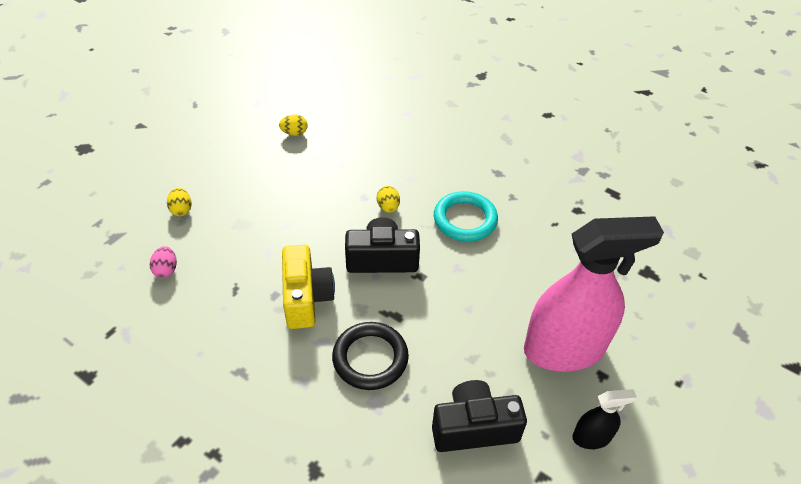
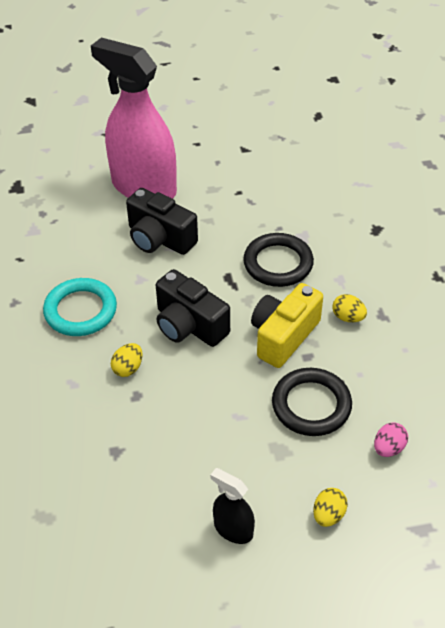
camera: 135 degrees left, 0 degrees up
(243, 263) = (311, 405): none -> black ring
(294, 133) = (115, 539): yellow egg -> yellow egg (348, 317)
(474, 428) = (255, 189): black camera -> black camera (159, 238)
(591, 437) = (193, 145): black spray bottle -> black spray bottle (233, 529)

